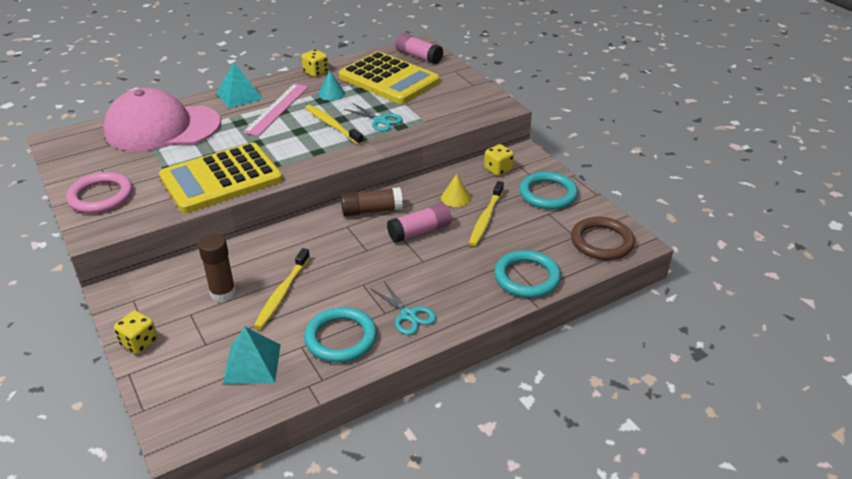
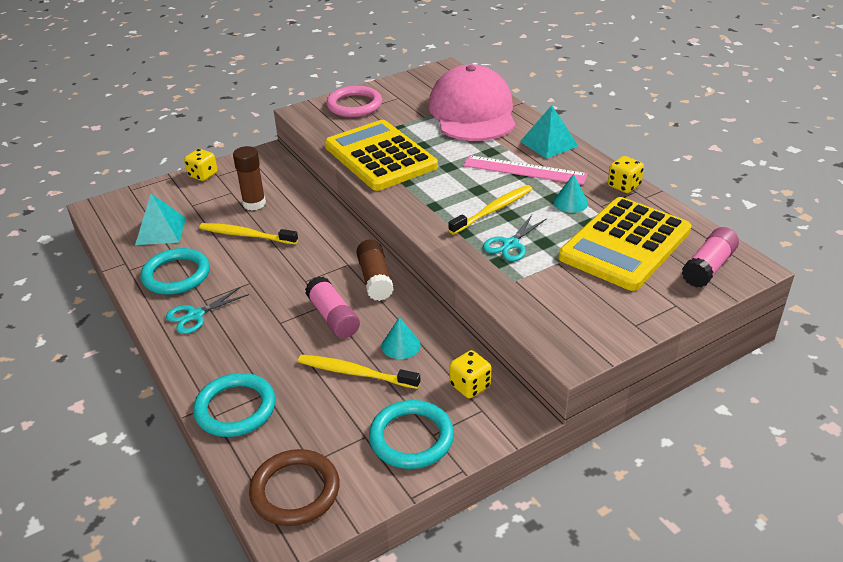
camera: 90 degrees right, 0 degrees up
(455, 198) = (401, 345): yellow cone -> turquoise cone

